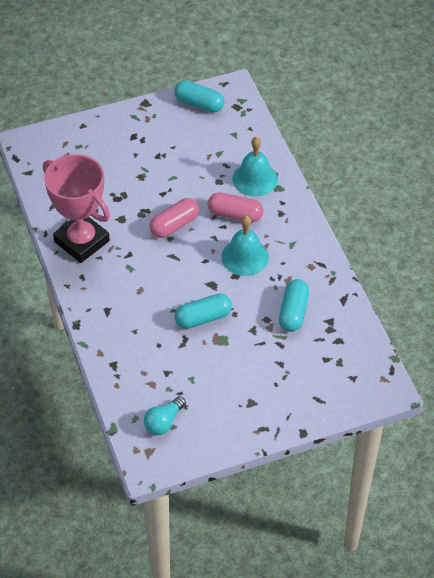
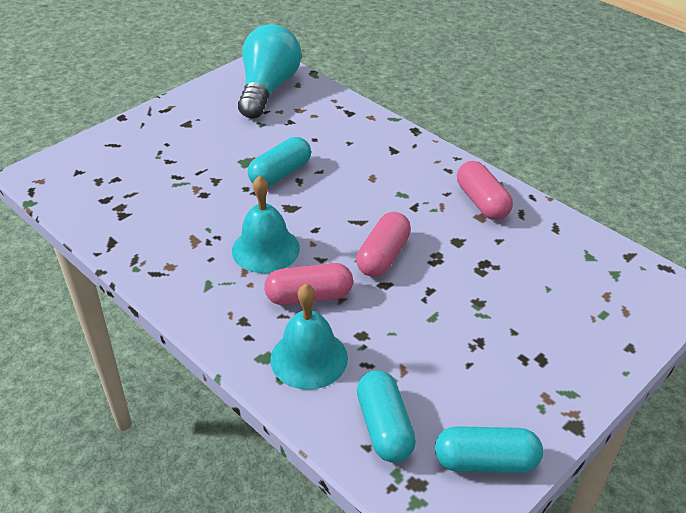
camera: 155 degrees right, 10 degrees down
(82, 241) = (482, 202): pink trophy -> pink capsule
(164, 422) = (268, 89): turquoise light bulb -> turquoise light bulb, size x1.95
(293, 312) = (173, 210): turquoise capsule -> turquoise capsule (384, 427)

